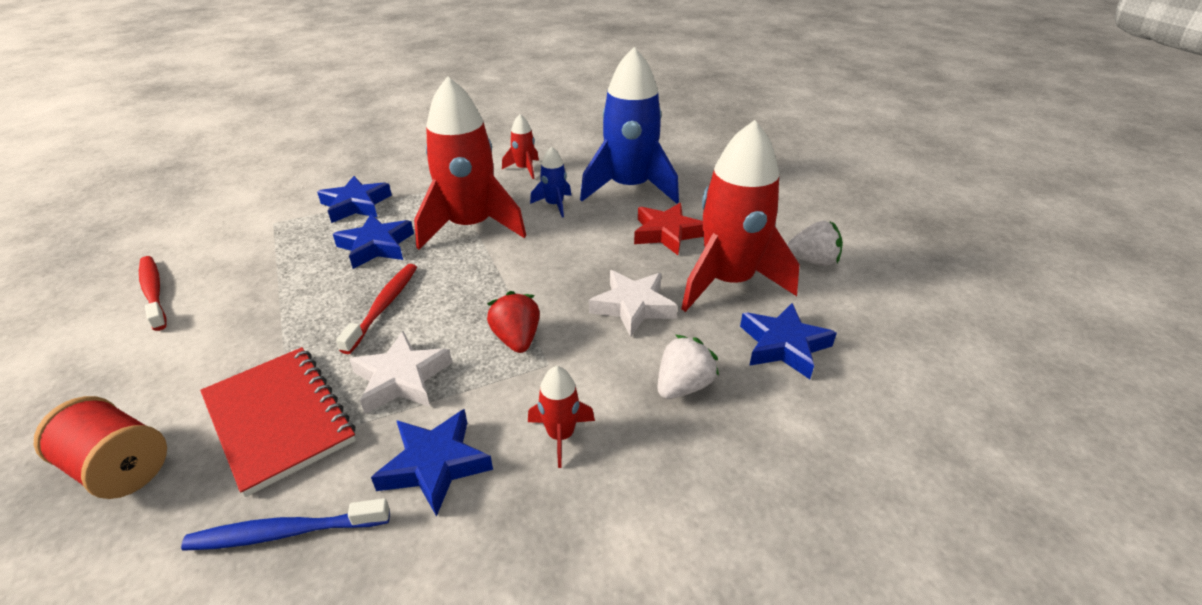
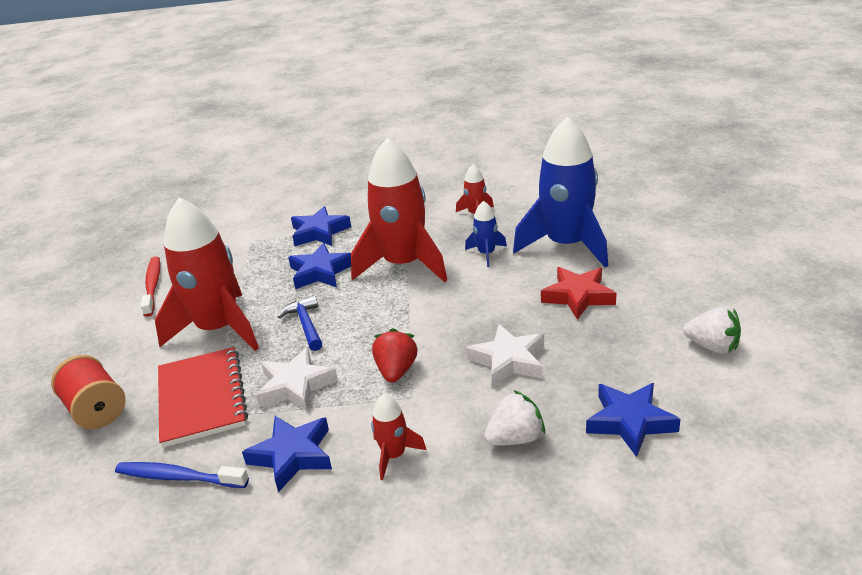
camera: 25 degrees right, 5 degrees down
(383, 306) = (306, 325): red toothbrush -> blue hammer
(728, 282) = (611, 353): red rocket -> red rocket (218, 329)

